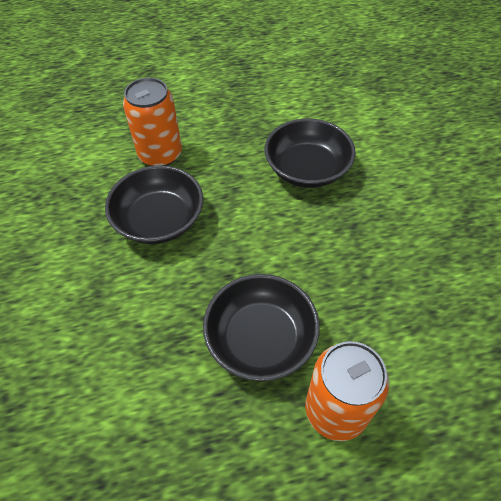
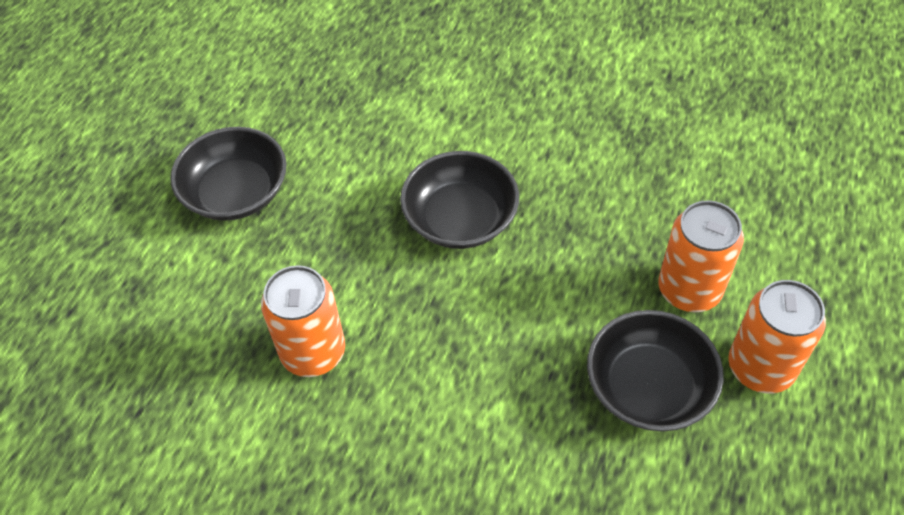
camera: 55 degrees left, 0 degrees up
(159, 220) = (421, 405): black bowl -> black bowl (236, 192)
(365, 325) = (689, 290): none -> orange can

